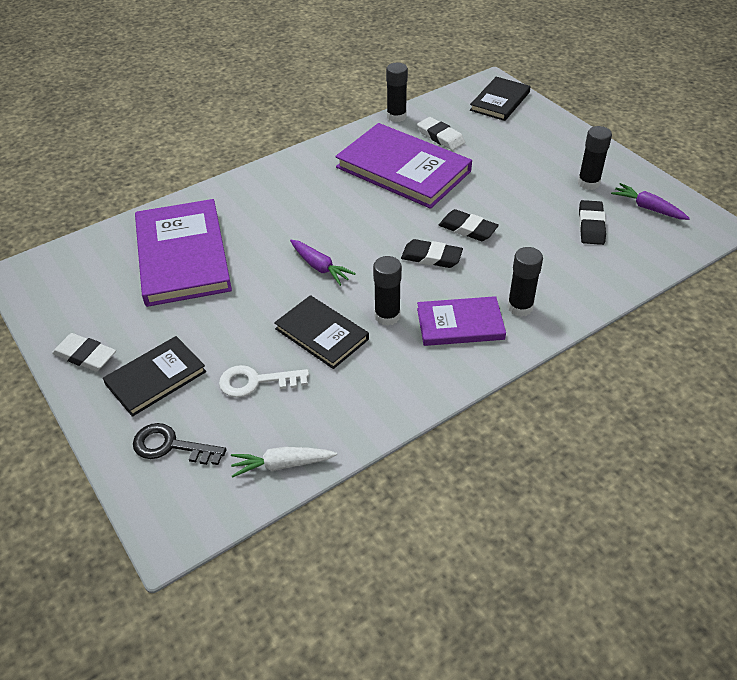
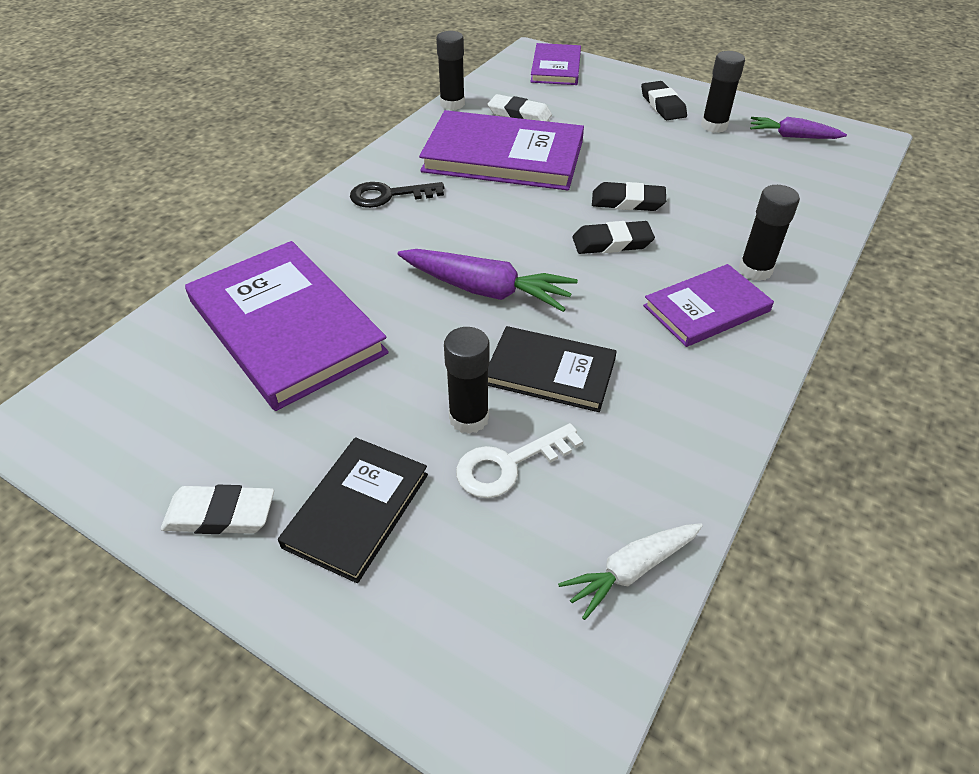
camera: 25 degrees left, 0 degrees up
(171, 446) = (450, 606): black key -> black key (389, 195)
(320, 267) = (485, 290): purple carrot -> purple carrot, size x1.57
(387, 316) = (614, 325): black glue stick -> black glue stick (469, 418)
(500, 101) = (556, 68): black book -> purple book
(591, 225) = (753, 166): black eraser -> black eraser (662, 105)

